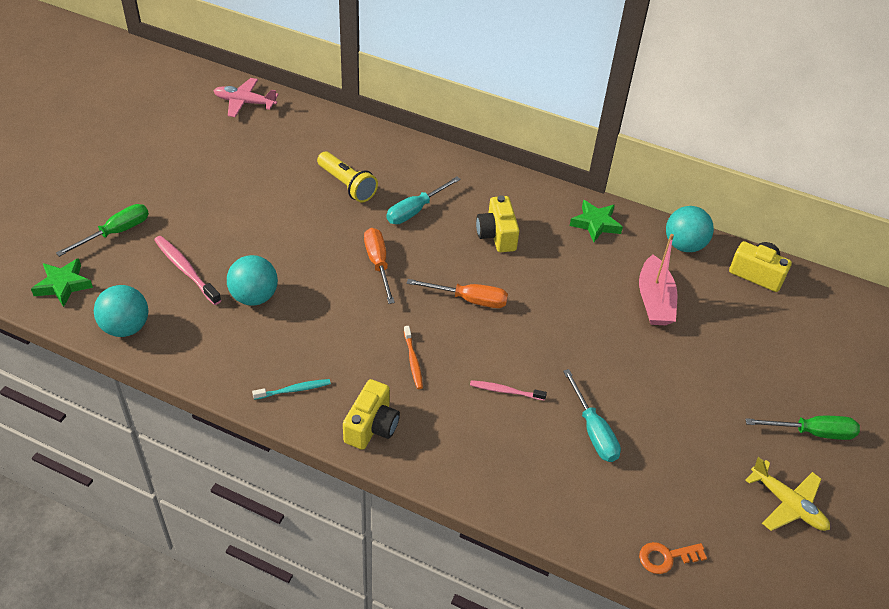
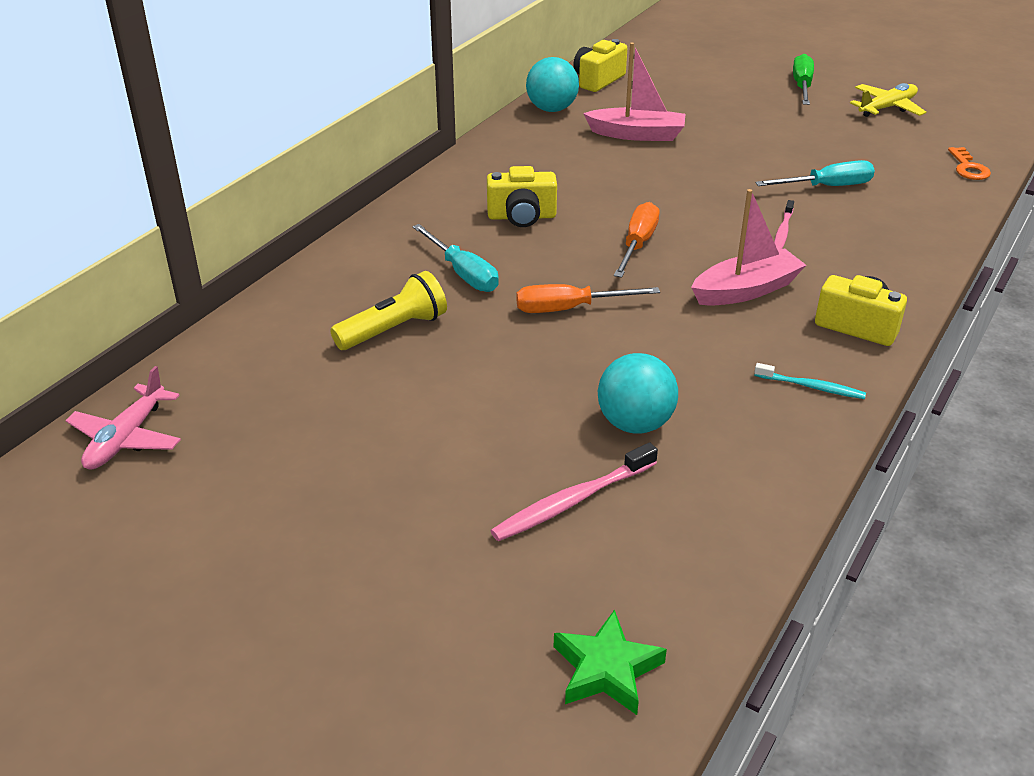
camera: 80 degrees left, 10 degrees down
(116, 232) = (466, 601): green screwdriver -> none
(126, 327) = (709, 569): turquoise ball -> none
(294, 390) = (811, 387): turquoise toothbrush -> turquoise toothbrush turned 120 degrees clockwise
(413, 361) = (745, 290): orange toothbrush -> pink boat
(595, 224) = (510, 153): green star -> none

